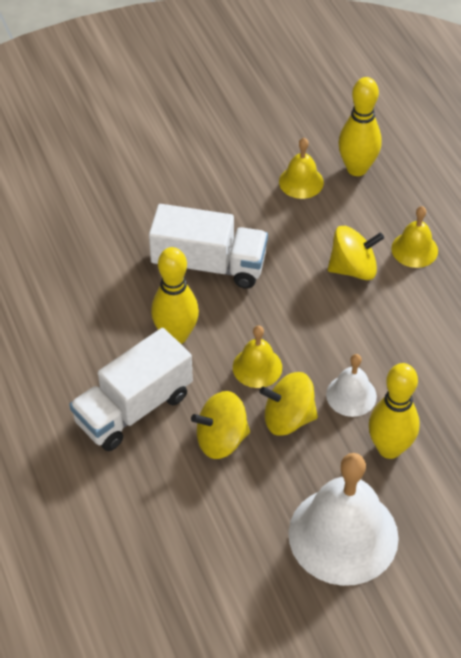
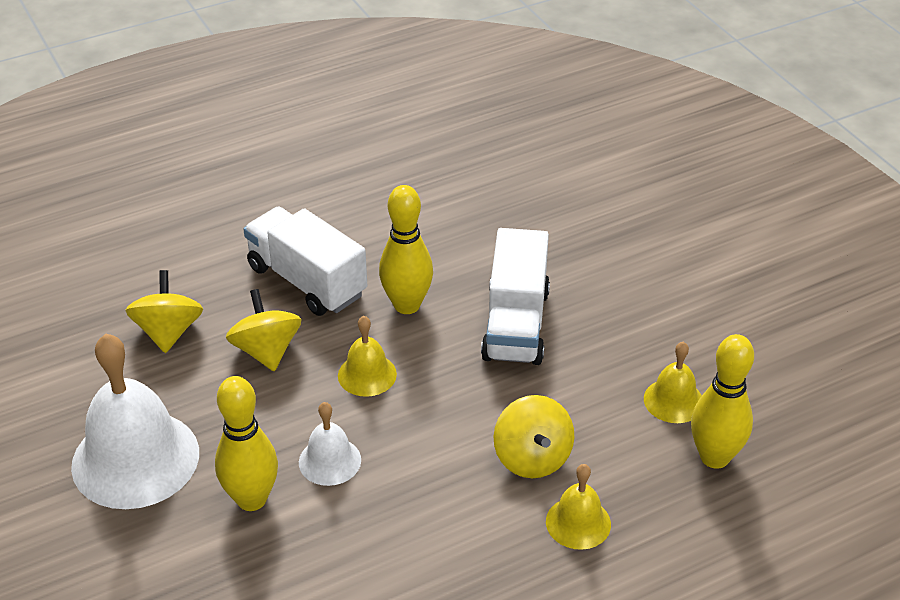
camera: 85 degrees right, 10 degrees down
(288, 418) = (295, 405): yellow spinning top -> yellow spinning top (168, 332)

